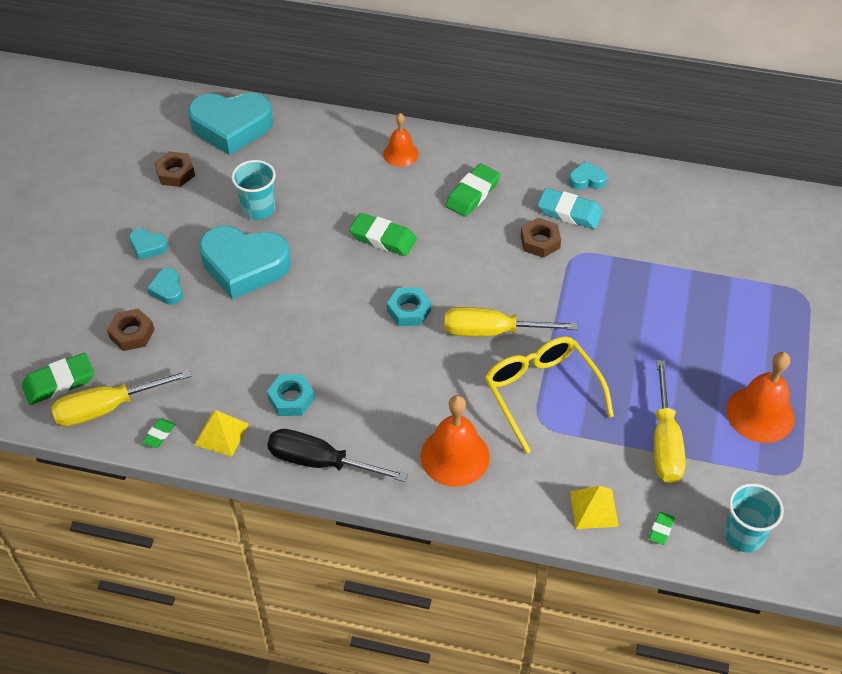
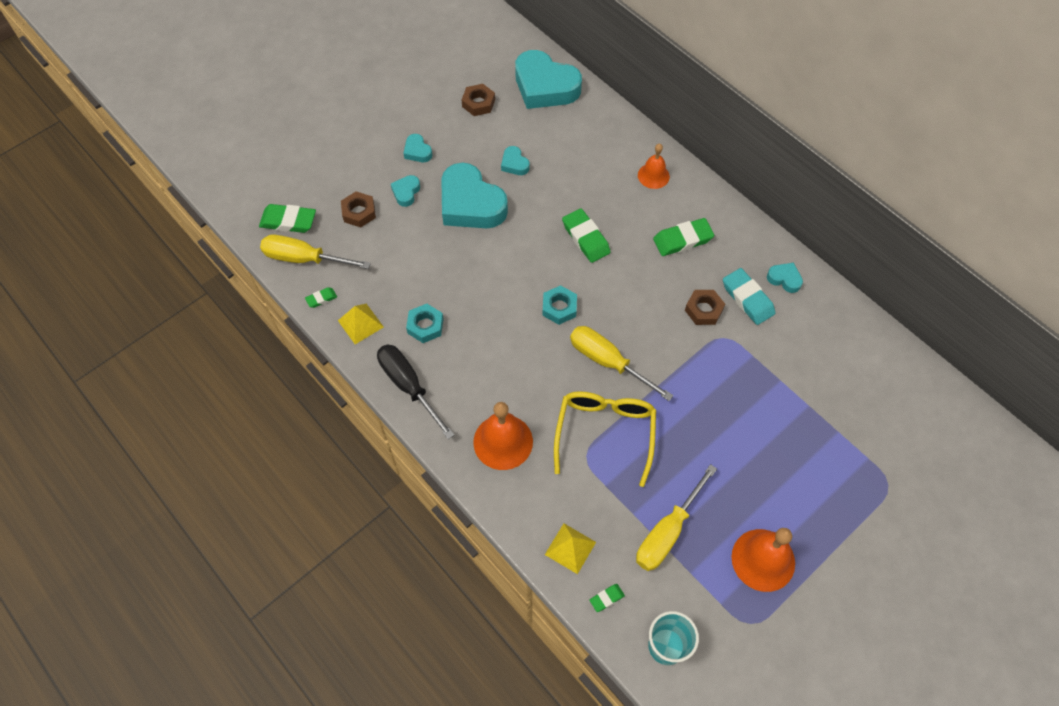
camera: 35 degrees right, 10 degrees up
(258, 209) = (514, 164): turquoise cup -> turquoise heart

